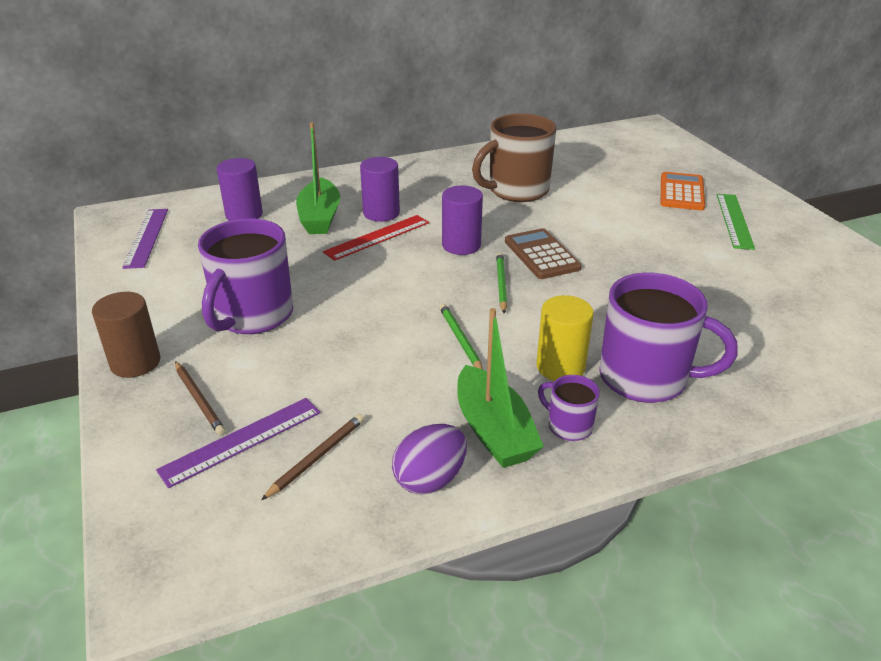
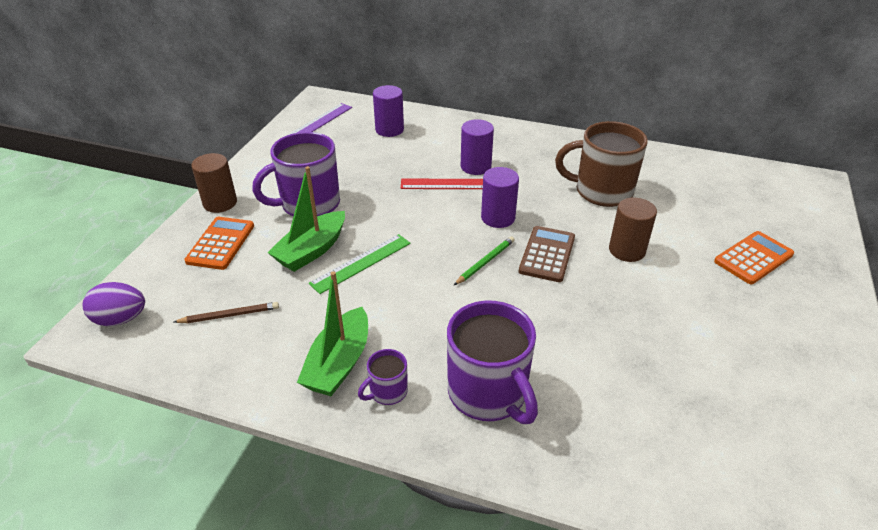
camera: 40 degrees right, 5 degrees up
(199, 400) = (220, 243): brown pencil -> orange calculator
(242, 441) = (209, 281): purple ruler -> none
(320, 217) = (432, 152): green boat -> green boat (311, 250)
(430, 479) = (265, 369): purple egg -> purple egg (121, 319)
(460, 340) = (403, 288): green pencil -> none
(560, 367) = (440, 347): yellow cylinder -> none
(569, 426) = (387, 391): purple mug -> purple mug turned 120 degrees counterclockwise
(595, 224) = (627, 250): none -> brown cylinder
(734, 220) = (768, 309): green ruler -> green ruler (361, 263)

